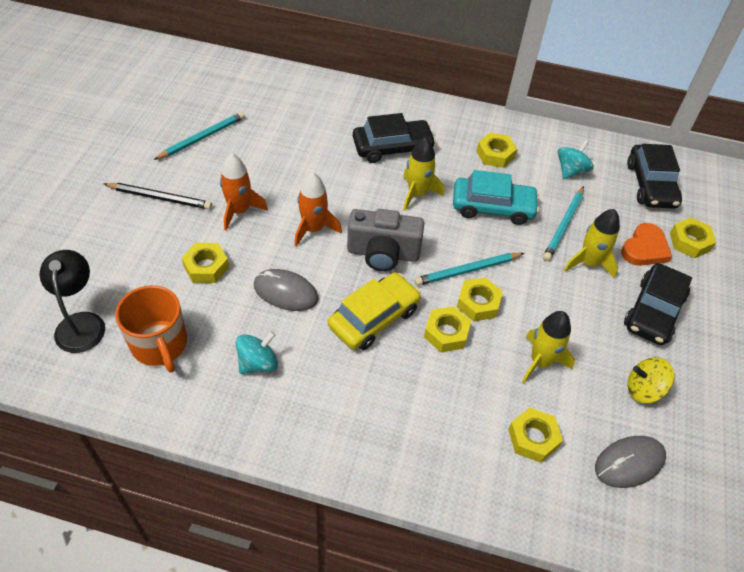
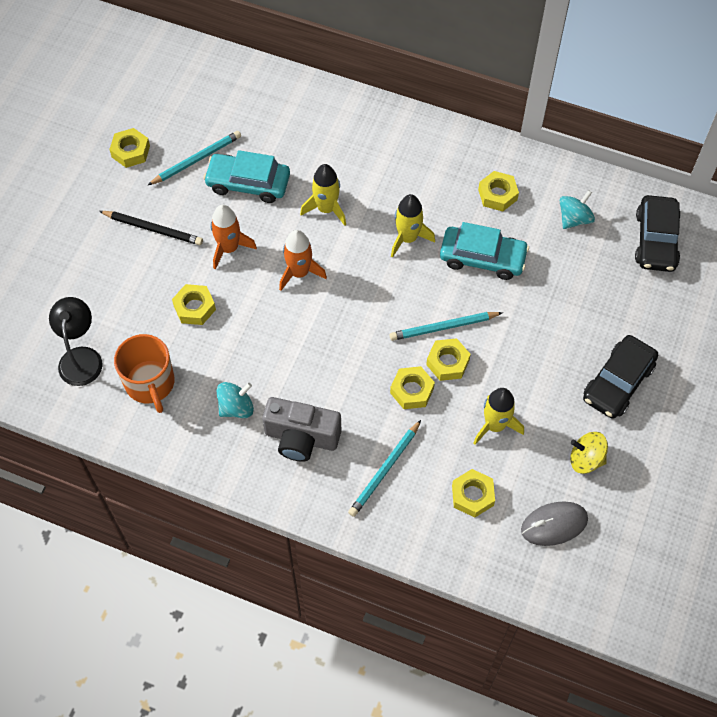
camera: 10 degrees right, 10 degrees up
(254, 155) = (248, 183): none -> turquoise car
(285, 292) = (267, 339): grey mouse -> none
(374, 318) = (346, 371): yellow car -> none
(383, 253) = (364, 304): grey camera -> grey camera (301, 438)
(392, 147) = (390, 181): black car -> none
(563, 225) = (551, 283): turquoise pencil -> turquoise pencil (385, 470)
(589, 263) = (566, 327): yellow rocket -> yellow rocket (326, 209)
(644, 248) = (628, 314): orange heart -> none
(689, 242) = (677, 309): yellow nut -> yellow nut (131, 151)

